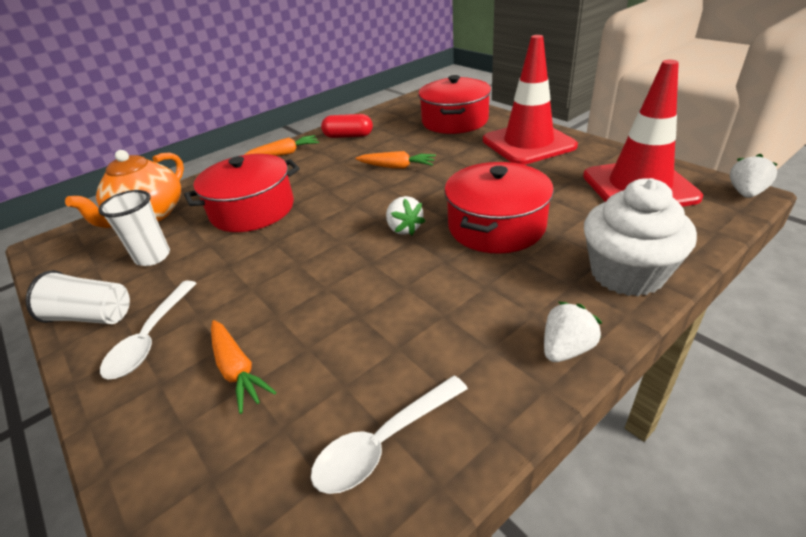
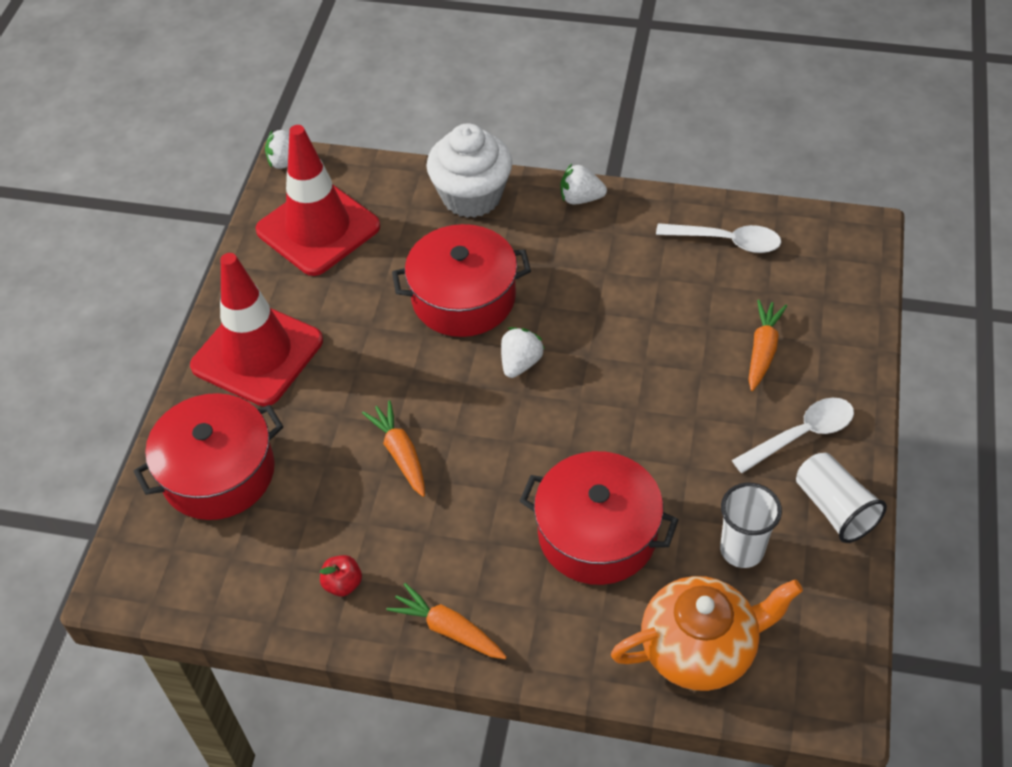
camera: 130 degrees left, 15 degrees up
(348, 136) = (343, 584): red capsule -> red apple

